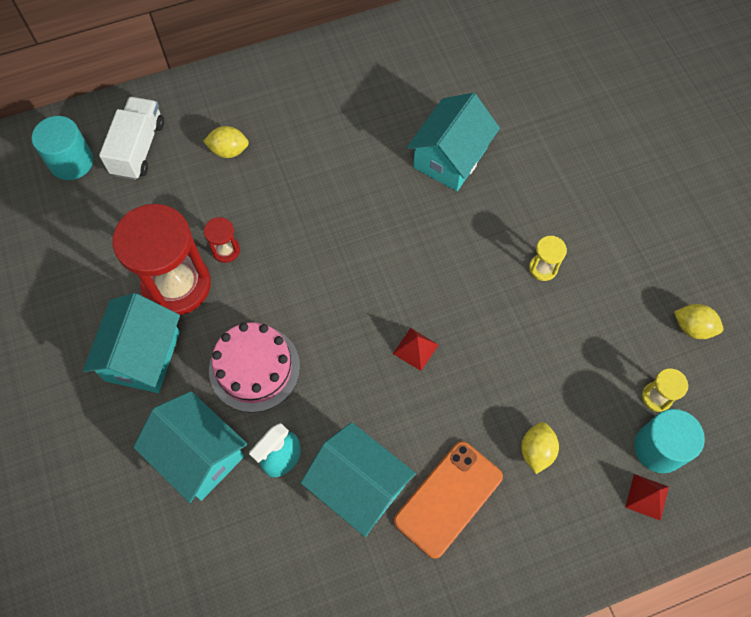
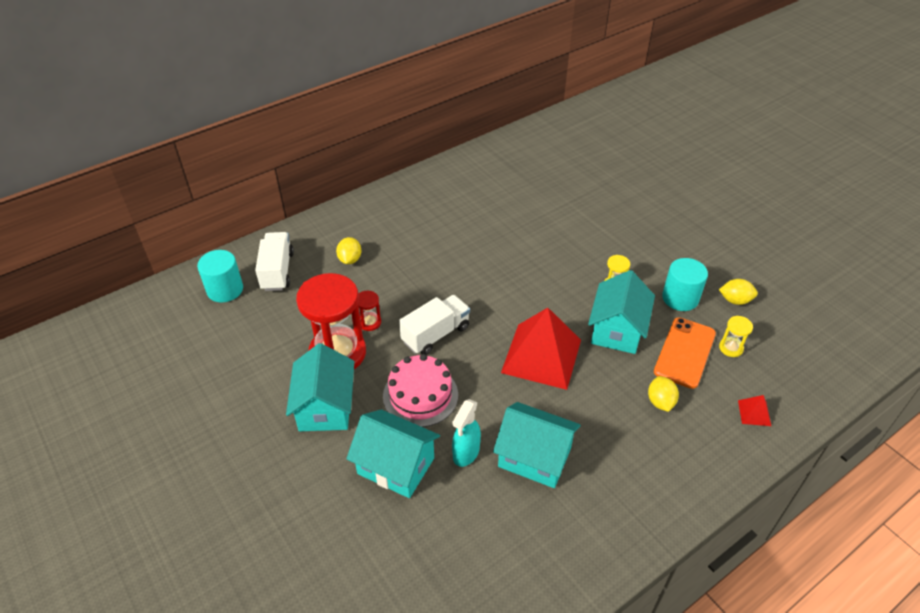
camera: 15 degrees left, 20 degrees down
(229, 150) = (350, 259): yellow lemon -> yellow lemon turned 75 degrees counterclockwise
(298, 287) = (435, 334): none -> white truck
(415, 349) = (541, 355): red pyramid -> red pyramid, size x2.48
(448, 498) = (608, 449): orange phone -> orange phone (684, 352)
(450, 158) = (518, 233): turquoise house -> turquoise house (617, 330)
(659, 448) = (747, 379): turquoise cylinder -> turquoise cylinder (680, 298)

